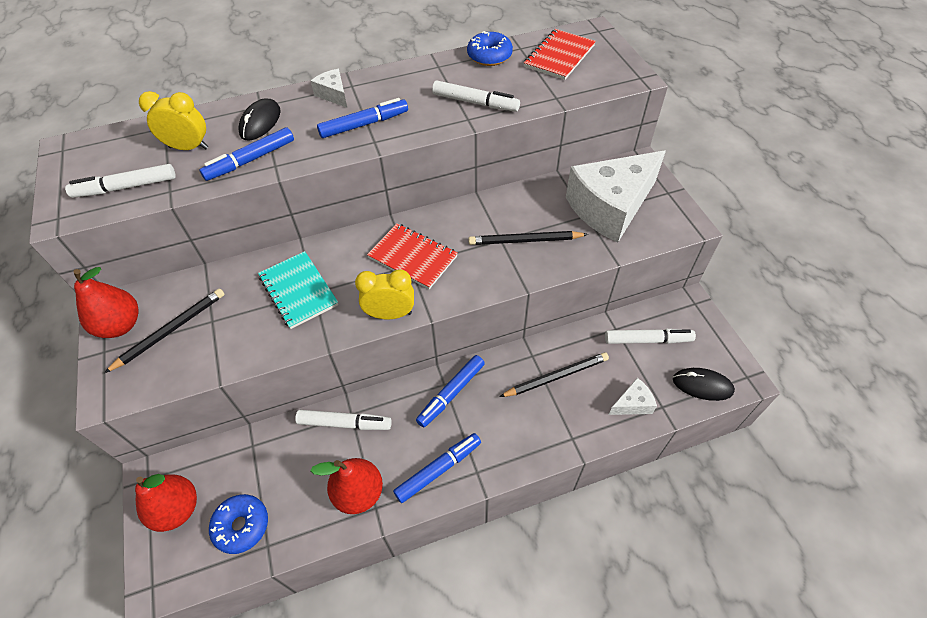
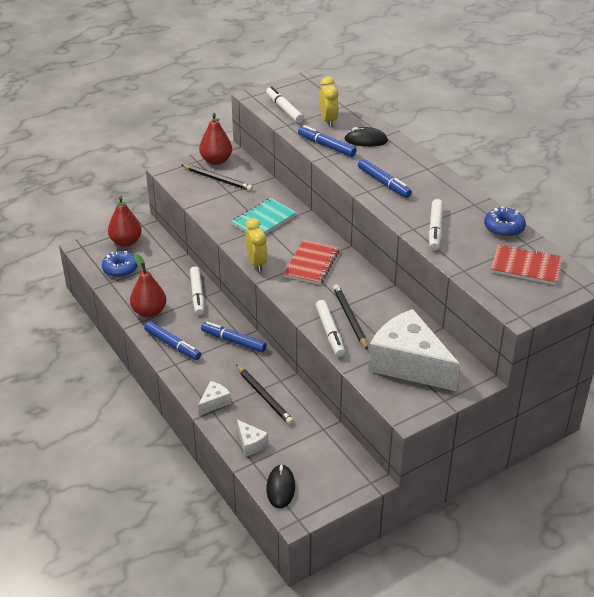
camera: 75 degrees right, 15 degrees down
(333, 95) = (411, 163): white cheese -> white cheese (214, 402)
(647, 340) = (317, 450): white marker -> white marker (330, 332)

